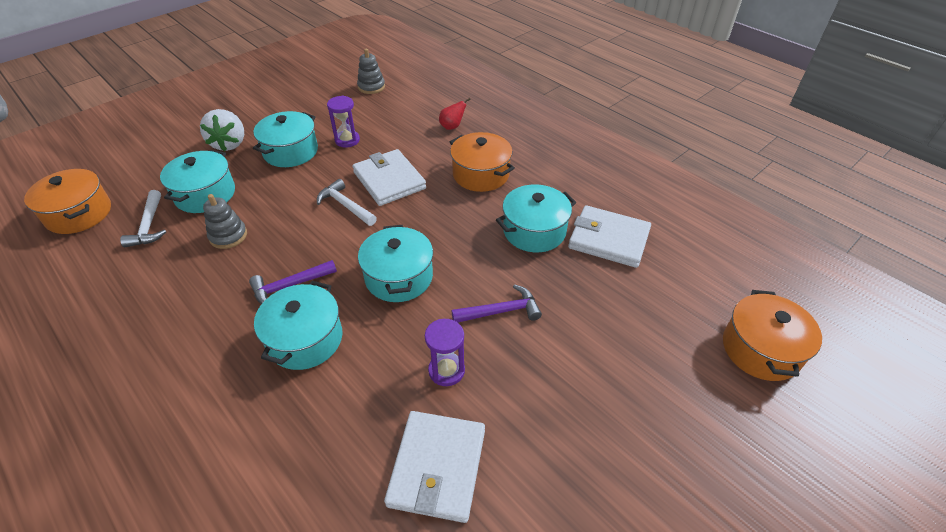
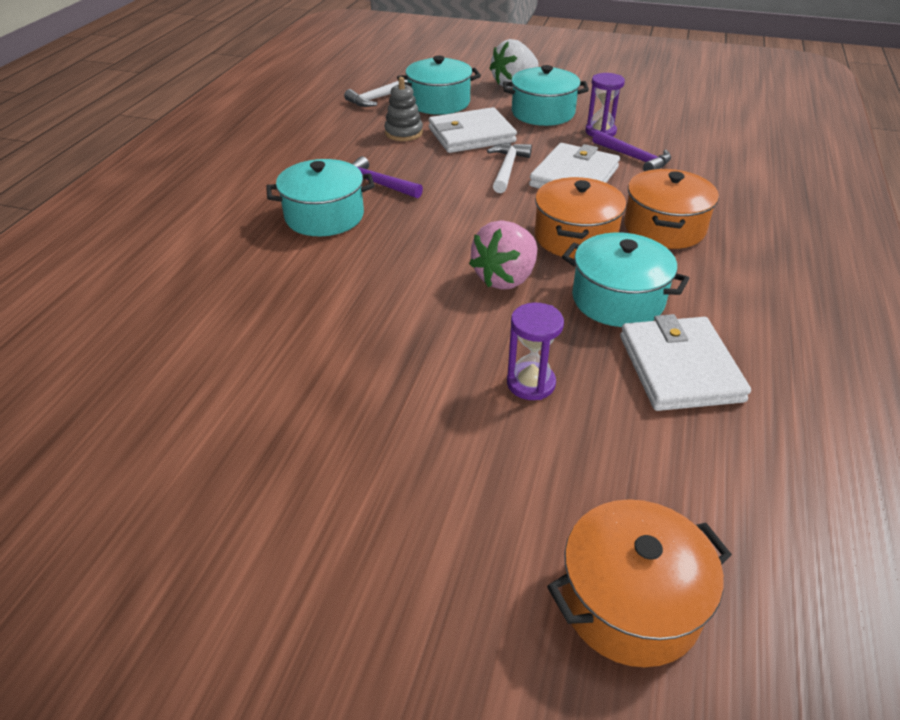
camera: 60 degrees right, 5 degrees down
(79, 214) = (361, 70): orange pot -> orange pot (575, 237)
(371, 87) = (705, 109): grey stacking toy -> none
(399, 277) = (445, 235): turquoise pot -> none
(437, 467) = (236, 345): white wallet -> white wallet (471, 135)
(446, 370) = (352, 309): purple hourglass -> purple hourglass (531, 383)
(452, 127) = (718, 179): red pear -> none
(475, 270) = (505, 278): none -> pink strawberry
(501, 311) = (464, 318): purple hammer -> purple hammer (634, 158)

